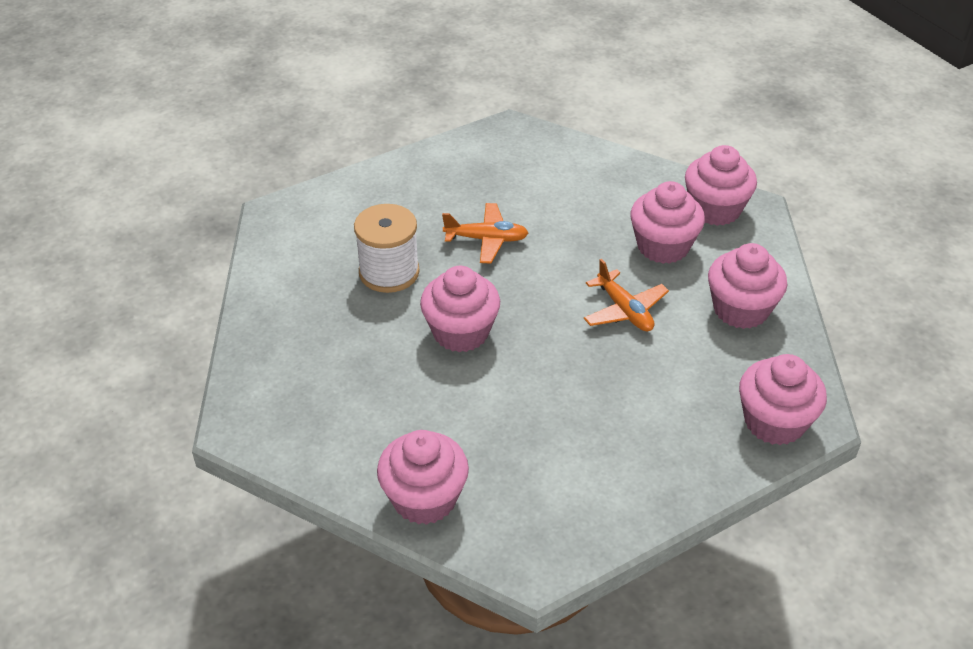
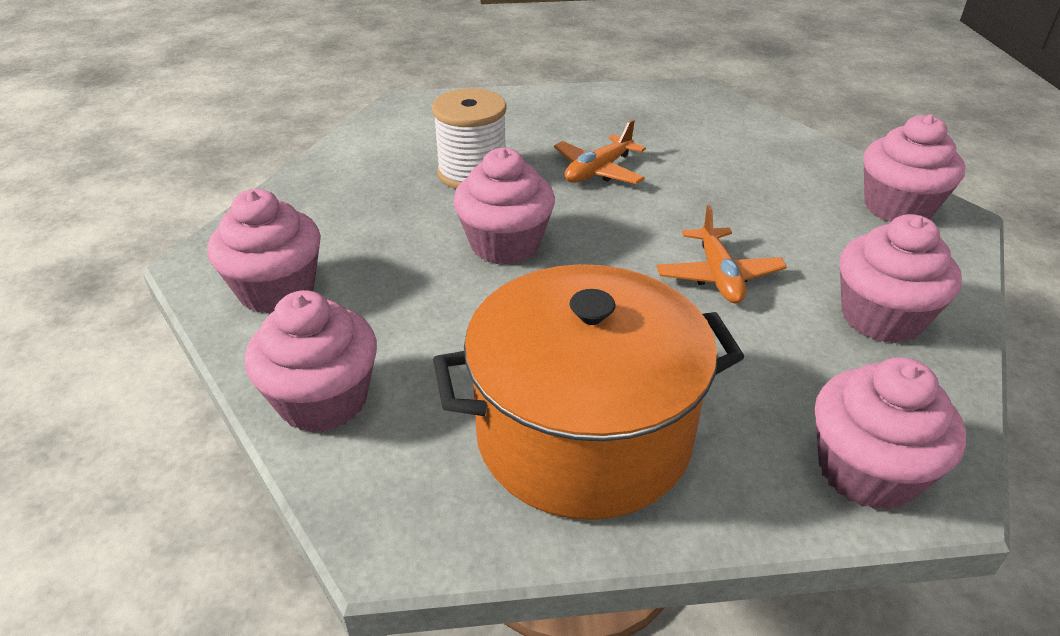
camera: 25 degrees right, 5 degrees down
(486, 239) = (598, 171): orange plane -> orange plane turned 105 degrees clockwise
(605, 459) = (583, 434): none -> orange pot
(663, 246) = (807, 226): pink cupcake -> pink cupcake (277, 290)

